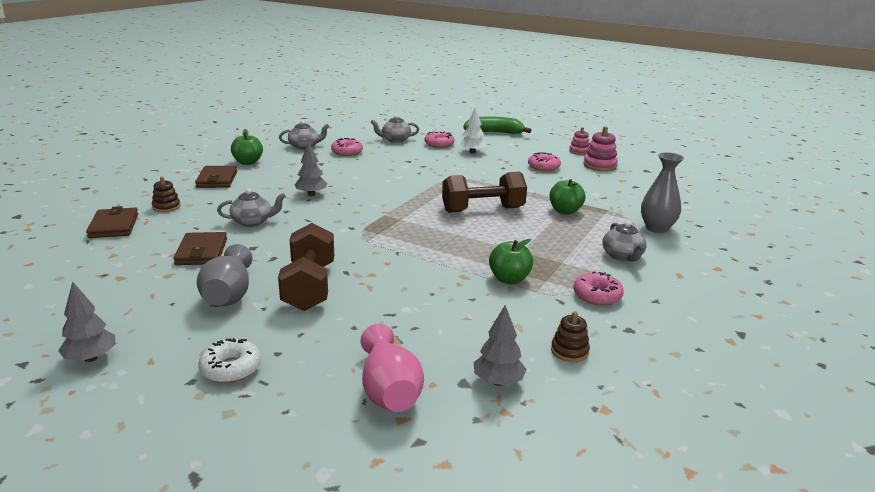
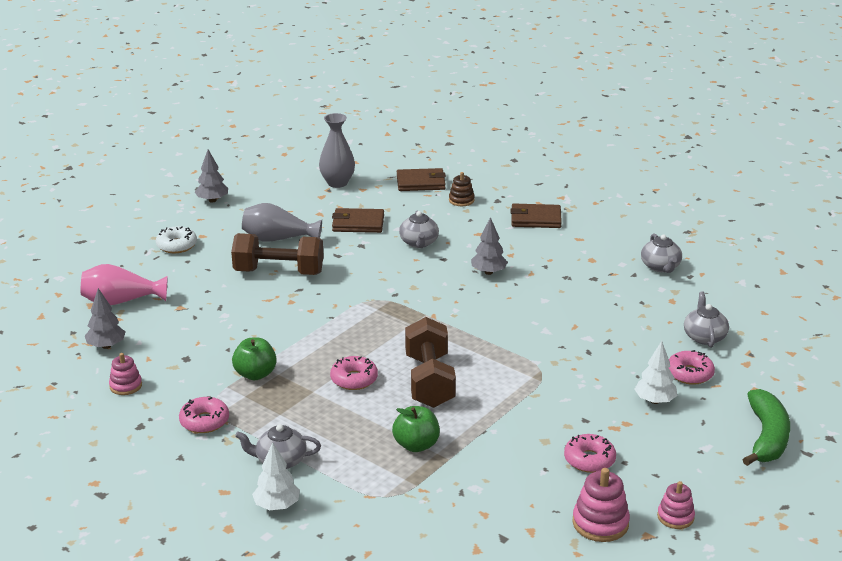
camera: 100 degrees right, 5 degrees up
(248, 162) = (593, 233): green apple -> none
(347, 152) = (640, 296): pink donut -> pink donut (354, 379)
(569, 351) = (126, 386): brown stacking toy -> pink stacking toy
(656, 228) = (348, 512): grey vase -> grey vase (337, 183)
(674, 253) = (277, 505): none -> white tree

